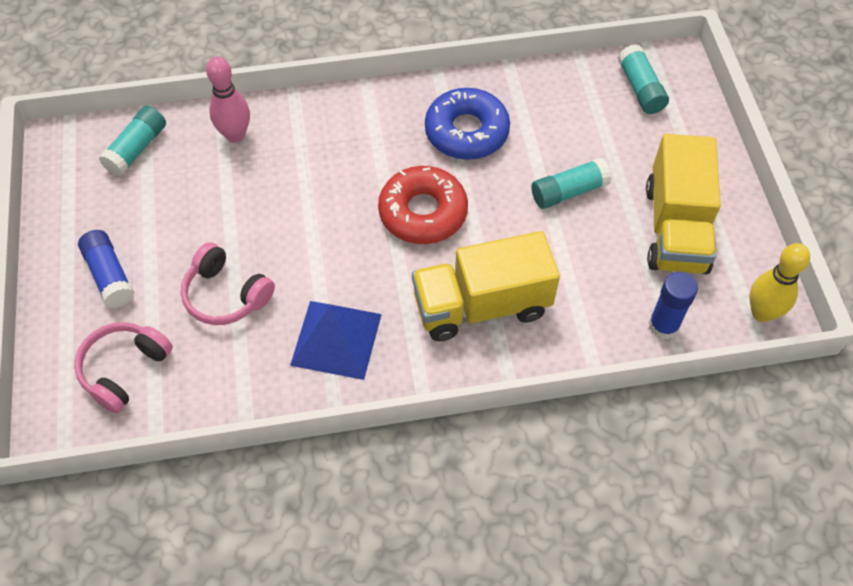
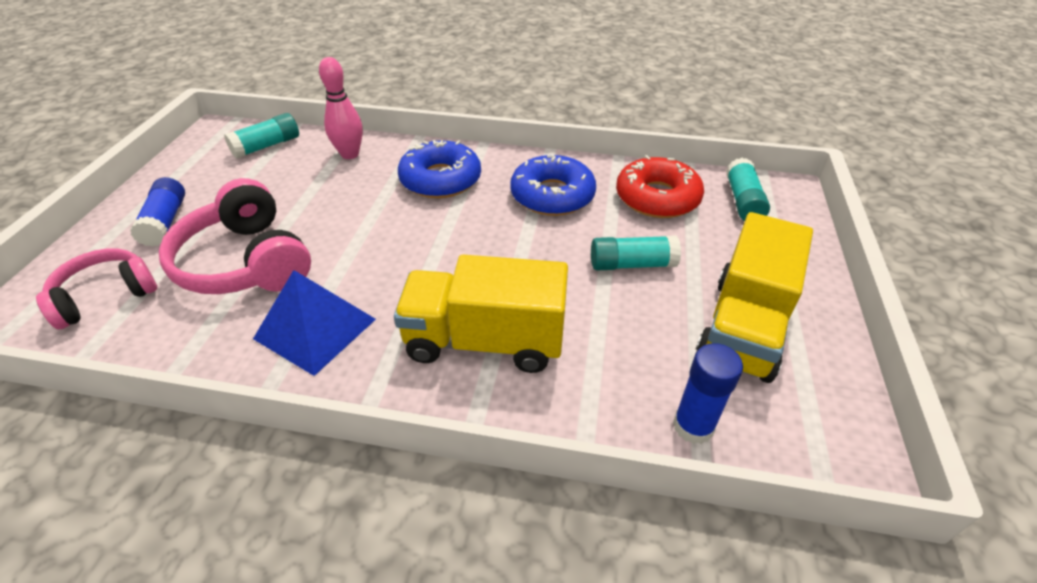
camera: 20 degrees right, 15 degrees down
(226, 295) = (245, 262): pink headphones -> pink headphones, size x1.55
(349, 142) = (440, 179): none -> blue donut
(423, 212) = (473, 245): red donut -> red donut (657, 198)
(762, 313) = (835, 451): yellow bowling pin -> none

